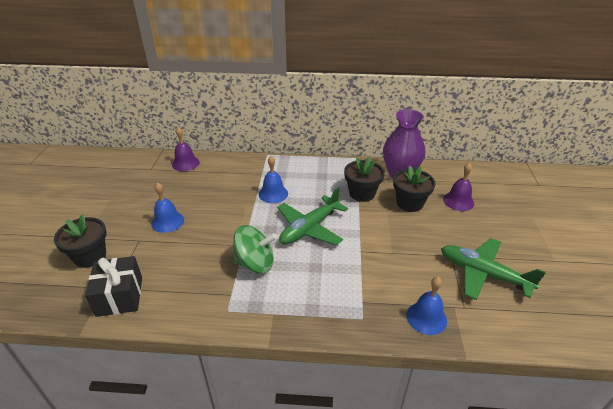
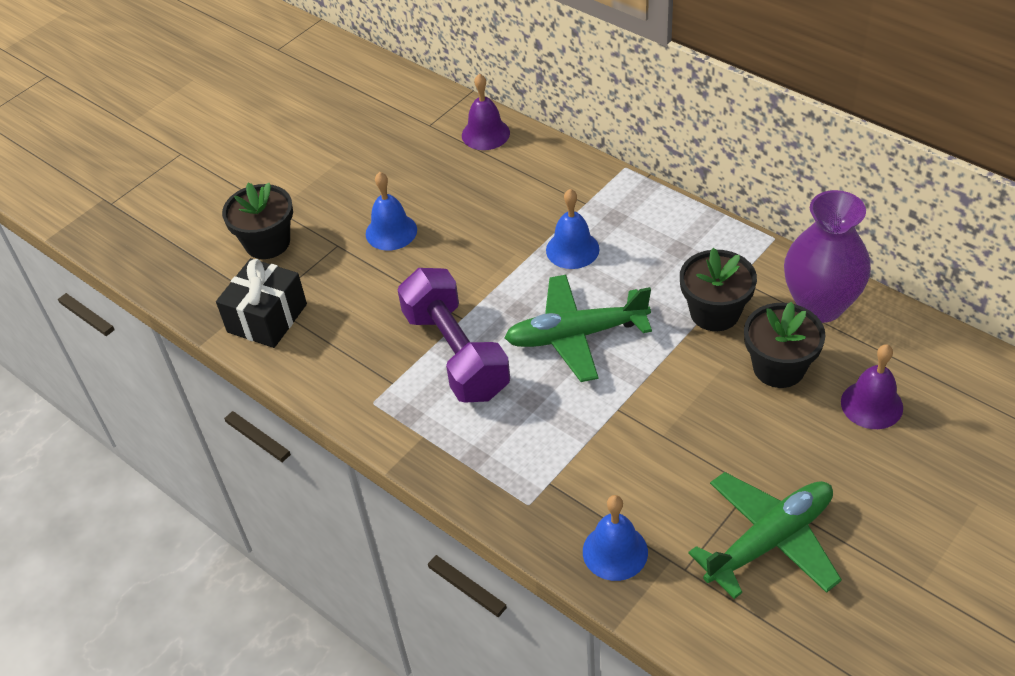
camera: 40 degrees right, 10 degrees up
(255, 263) = (456, 353): green spinning top -> purple dumbbell
(483, 274) = (770, 540): green plane -> green plane turned 75 degrees clockwise

